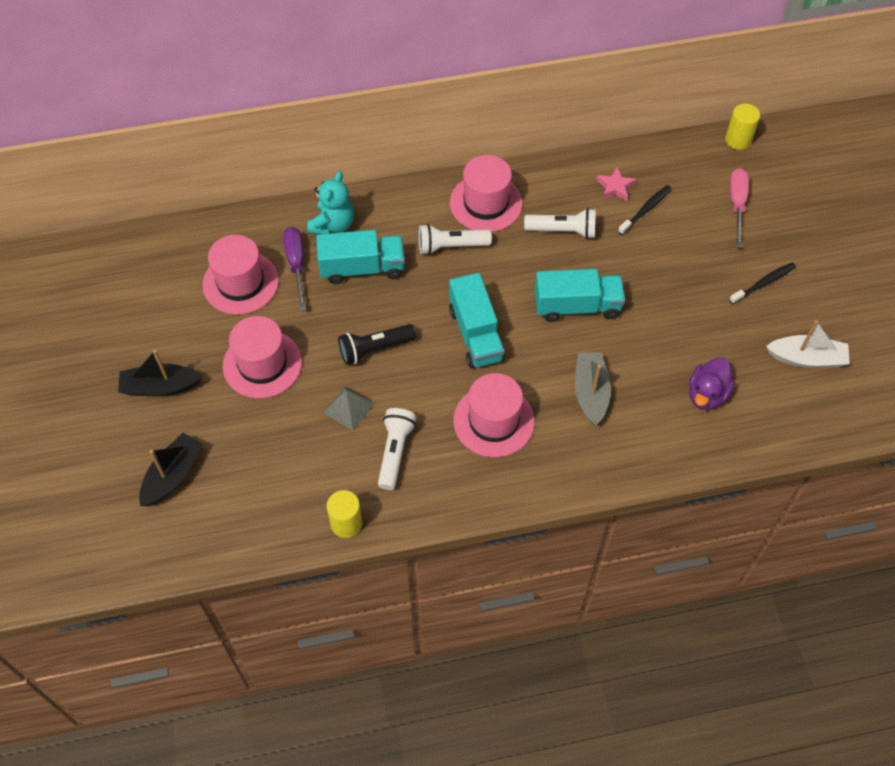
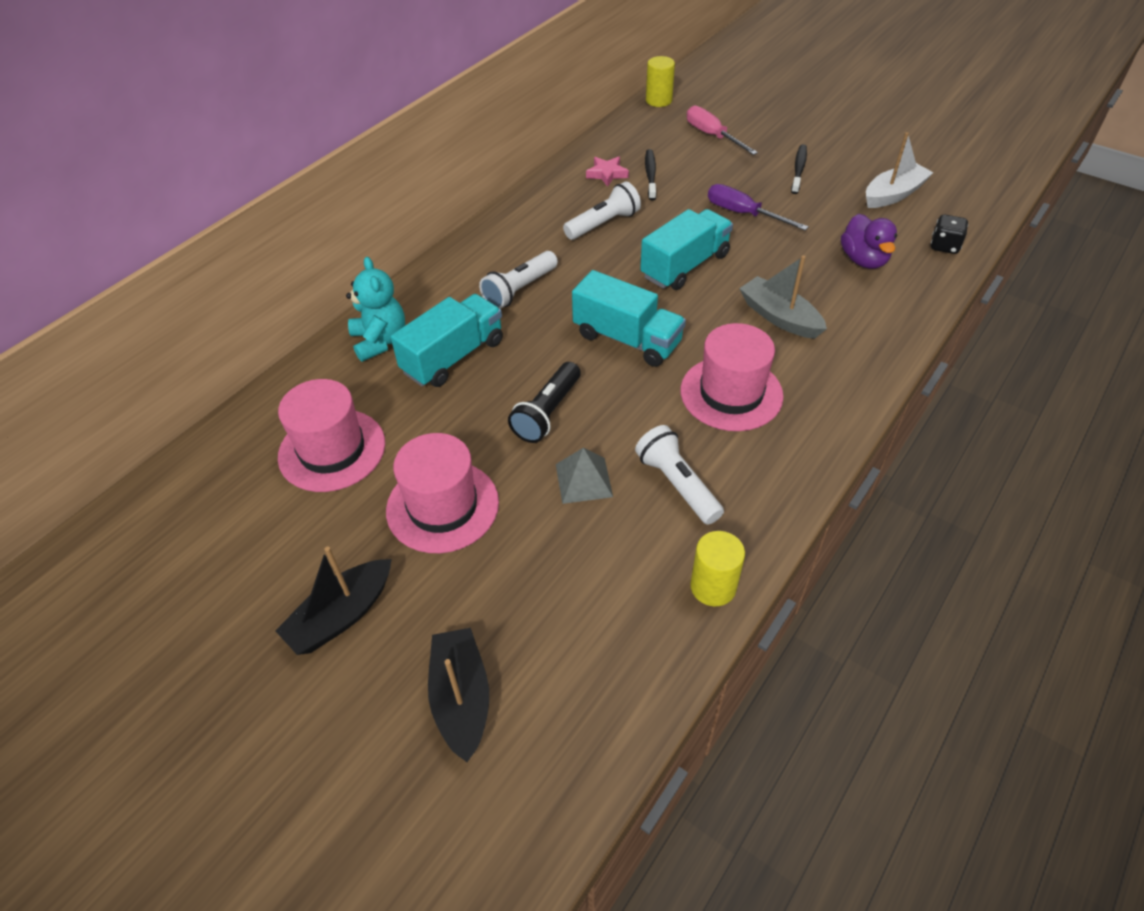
camera: 40 degrees left, 10 degrees down
(296, 264) = (379, 396): purple screwdriver -> purple screwdriver (743, 214)
(486, 203) = (512, 243): pink hat -> none
(782, 428) = (944, 246): none -> black dice

